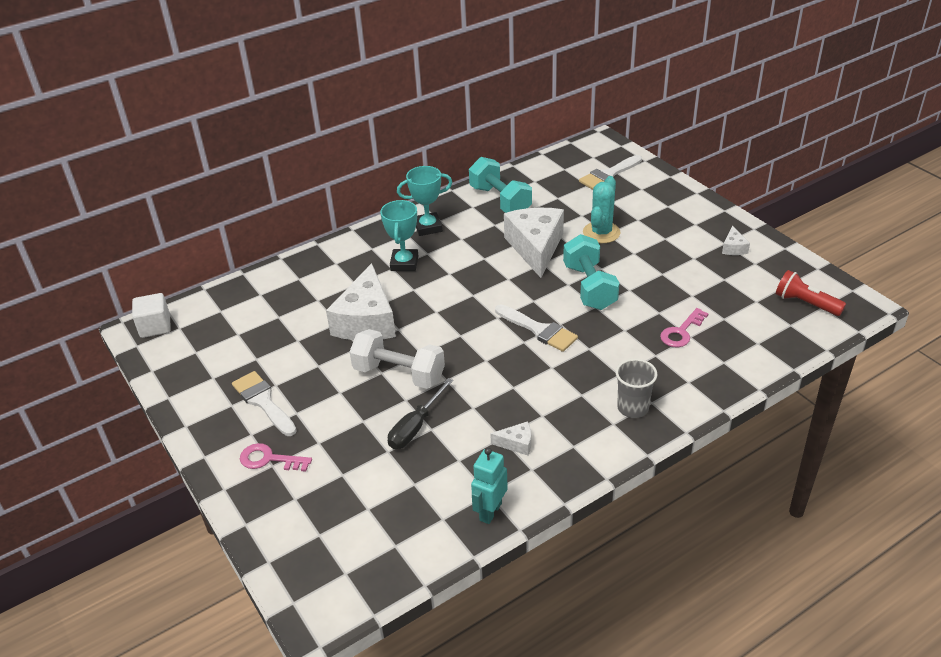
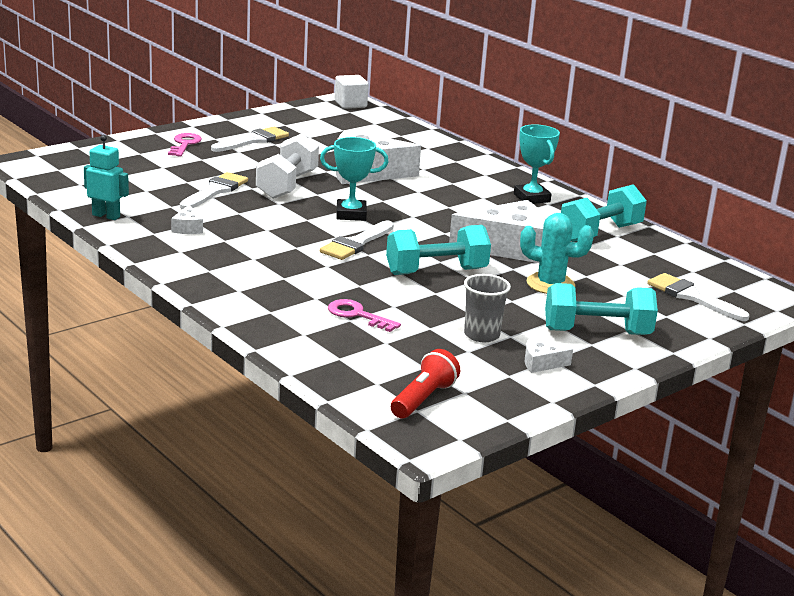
camera: 80 degrees right, 15 degrees down
(404, 263) = (461, 187): turquoise trophy -> turquoise trophy (351, 214)
(415, 427) = (215, 191): black screwdriver -> white brush
(632, 408) = (230, 280): grey cup -> grey cup (481, 335)
(676, 220) = (597, 332): none -> turquoise dumbbell

